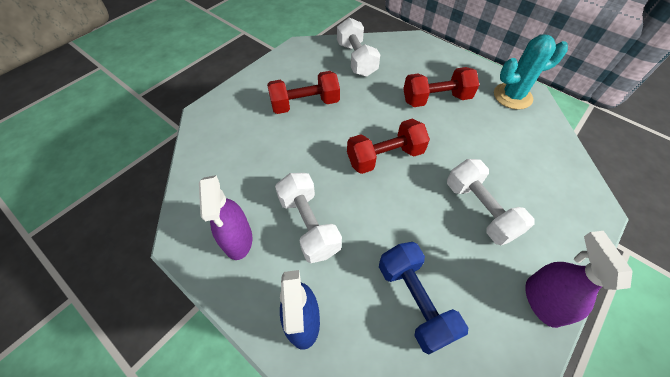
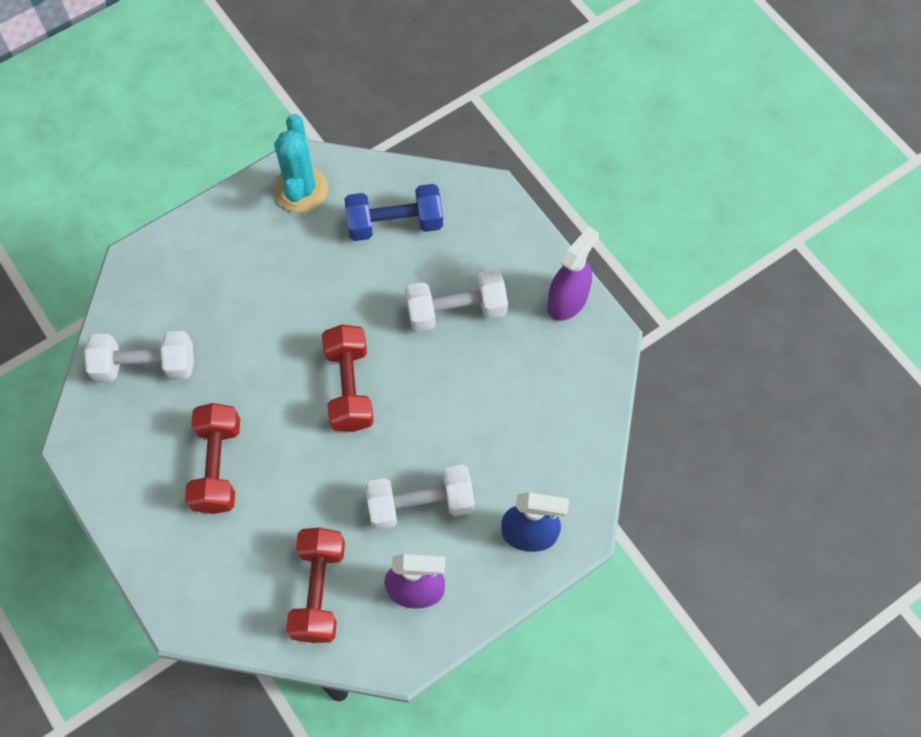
camera: 75 degrees left, 10 degrees up
(415, 301) = (537, 418): blue dumbbell -> blue dumbbell (395, 223)
(436, 99) = (271, 286): red dumbbell -> red dumbbell (319, 590)
(542, 300) = (567, 301): purple spray bottle -> purple spray bottle turned 120 degrees clockwise

